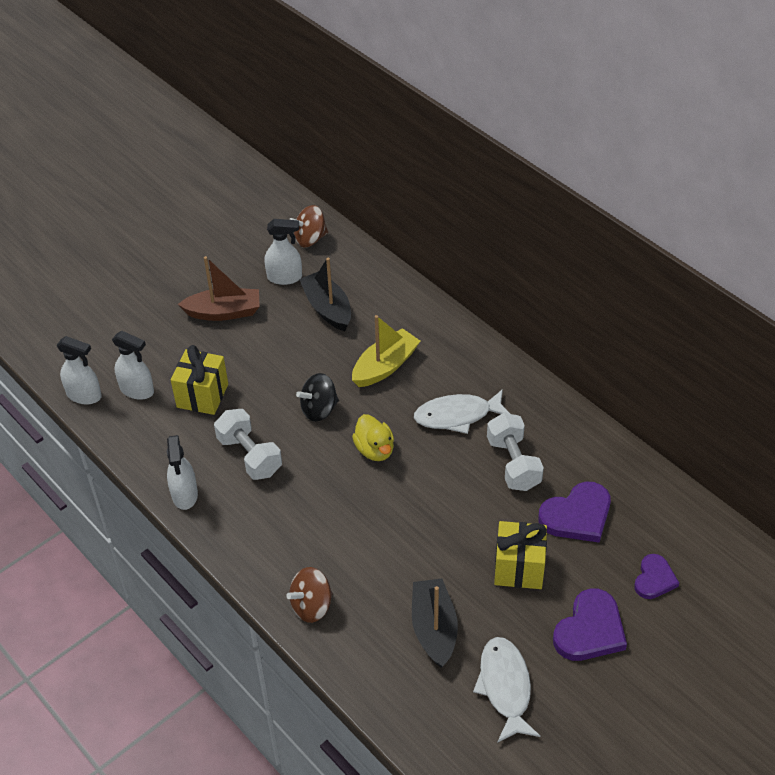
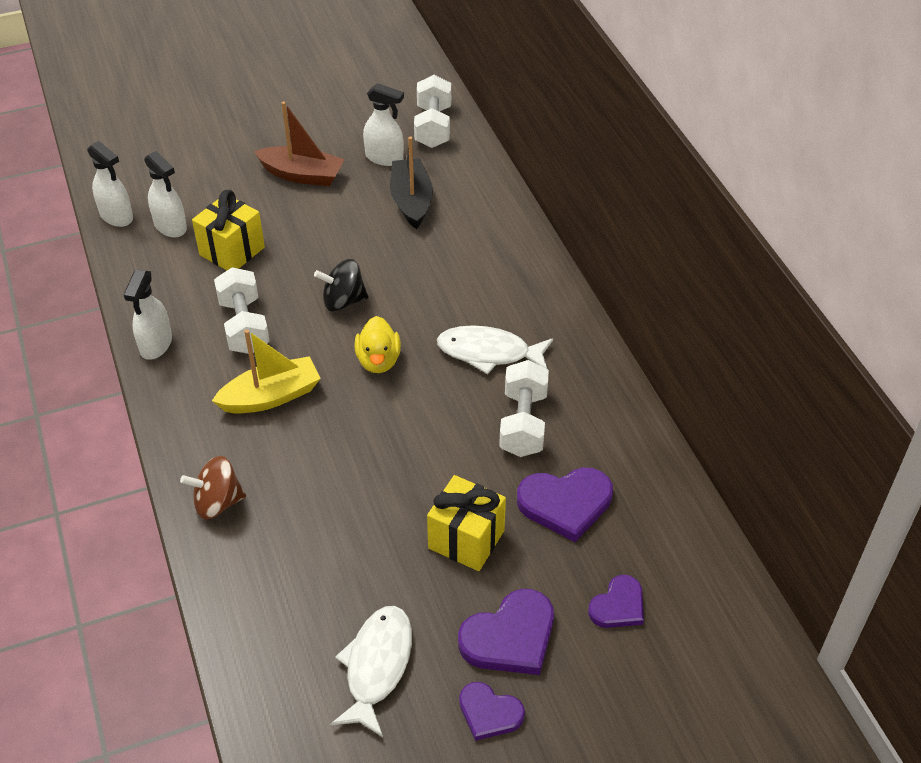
camera: 20 degrees right, 0 degrees up
(310, 239) = (433, 127): brown spinning top -> white dumbbell
(385, 366) = (439, 277): yellow boat -> yellow boat (271, 396)
(434, 628) = (334, 573): black boat -> none
(604, 690) = (489, 713): none -> purple heart

